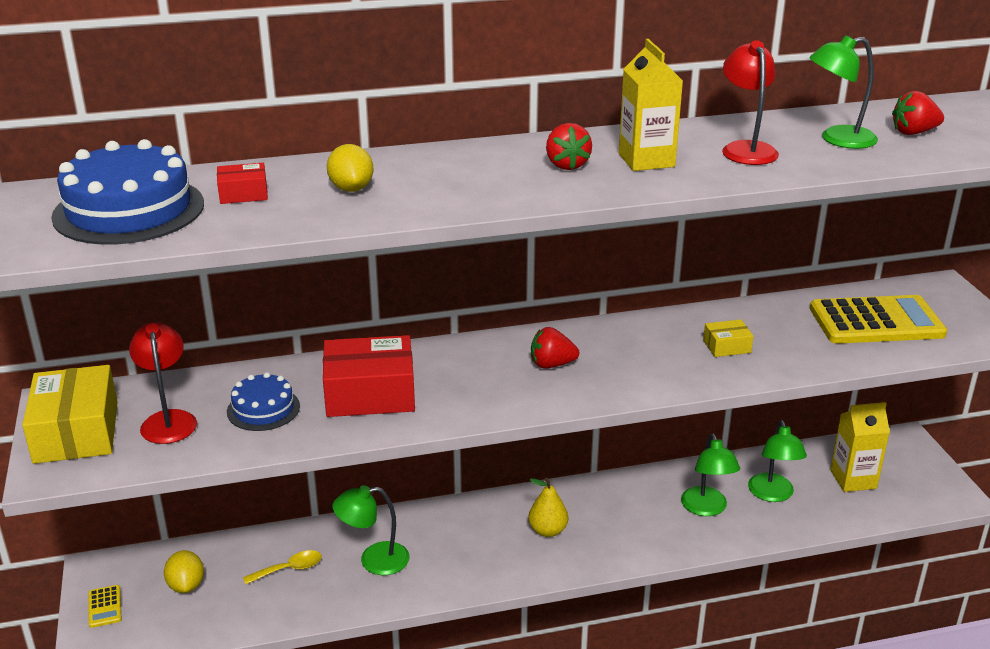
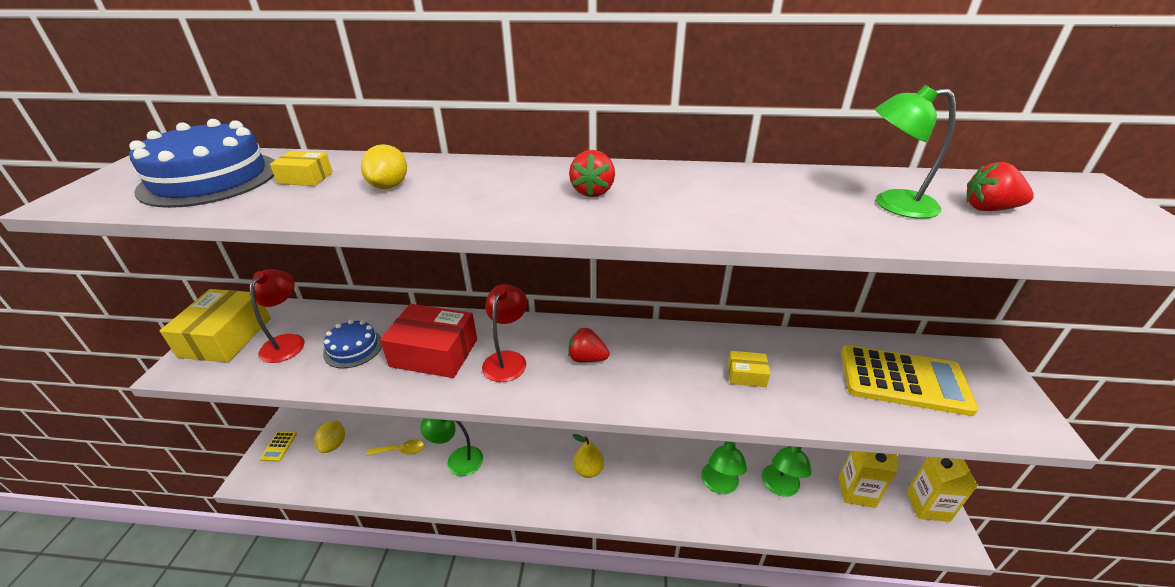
camera: 20 degrees right, 5 degrees up
(243, 194) = (305, 178): red box -> yellow box
(646, 160) = (672, 198): yellow carton -> yellow carton (927, 506)
(746, 149) = (784, 201): red lamp -> red lamp (507, 359)

